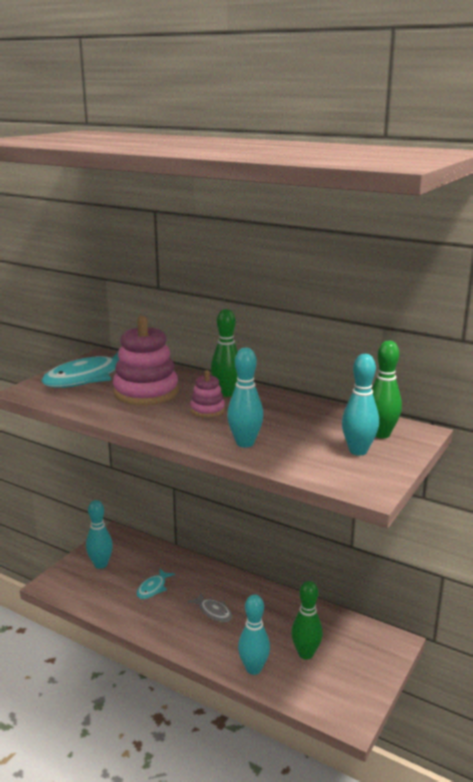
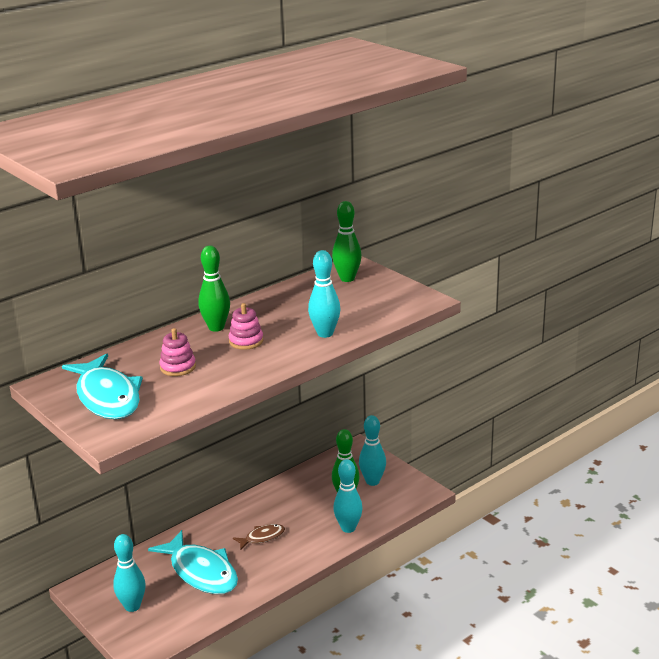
camera: 70 degrees left, 5 degrees up
(146, 392) = (178, 367): pink stacking toy -> pink stacking toy, size x0.51
(153, 588) = (201, 572): turquoise fish -> turquoise fish, size x2.03
(213, 612) = (262, 537): grey fish -> brown fish
(358, 451) = (368, 292): turquoise bowling pin -> turquoise bowling pin (372, 481)

